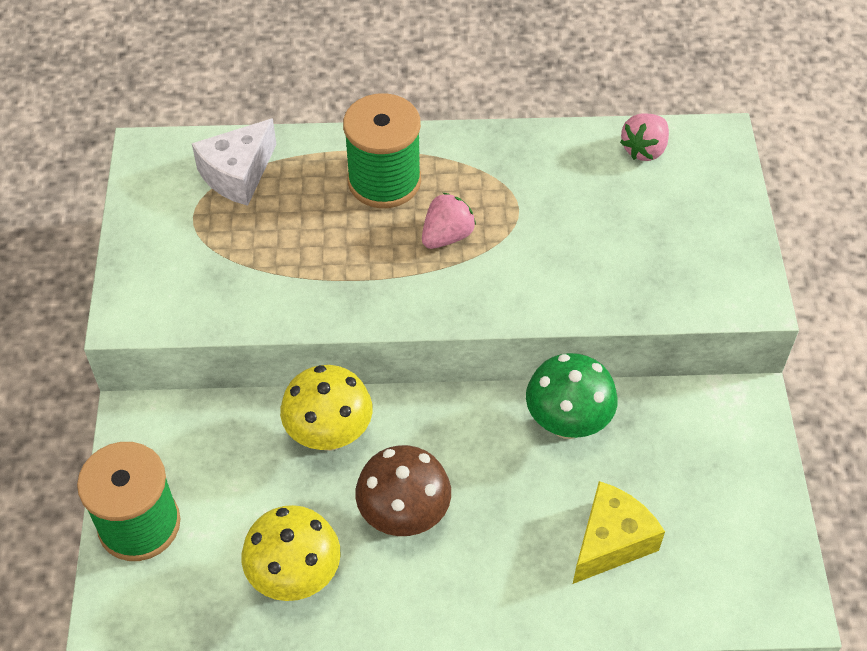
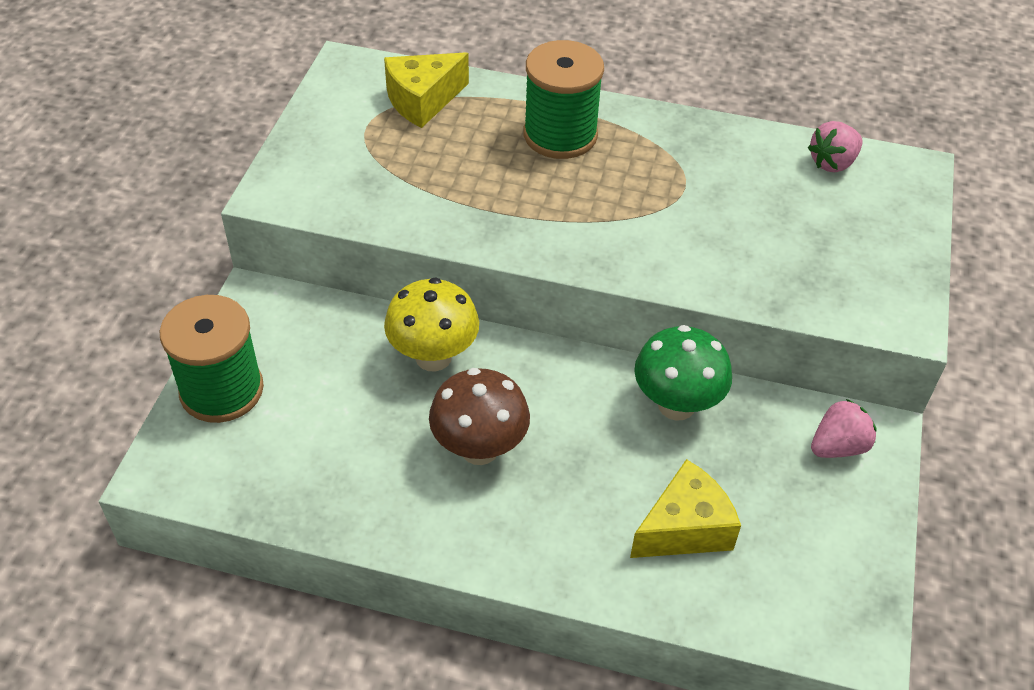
camera: 15 degrees right, 5 degrees down
(238, 174) = (422, 100): white cheese -> yellow cheese
(295, 577) = (351, 476): yellow mushroom -> none
(447, 236) = (604, 195): pink strawberry -> pink strawberry (838, 446)

